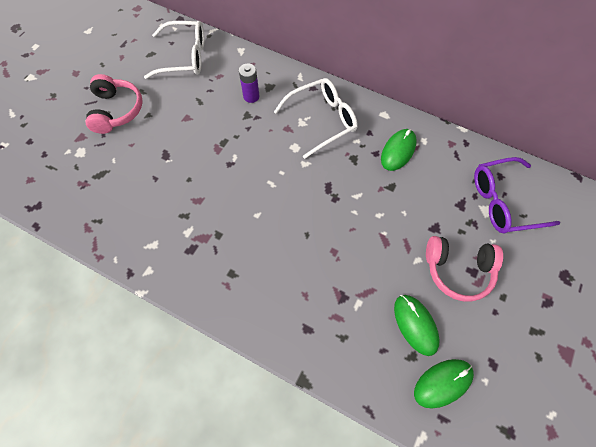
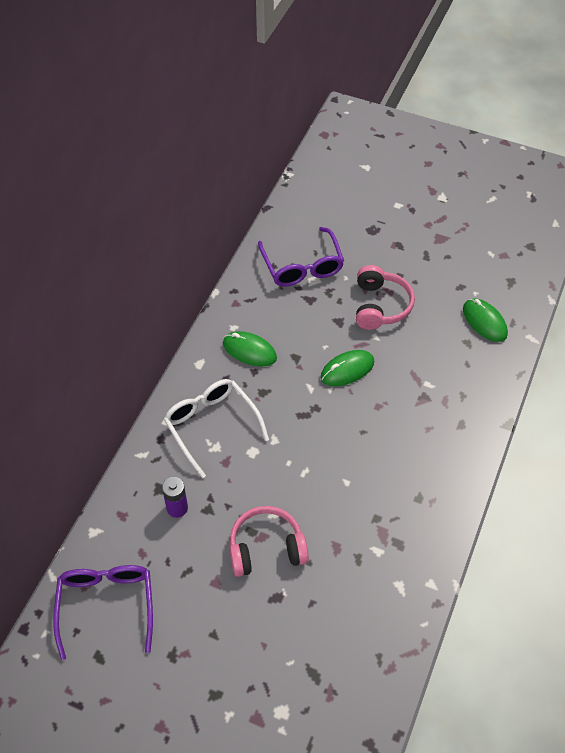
camera: 95 degrees left, 10 degrees down
(116, 110) = (208, 680): pink headphones -> pink headphones (266, 548)
(184, 57) = (106, 605): white glasses -> purple glasses
(415, 324) = (439, 339): green mouse -> green mouse (347, 370)

